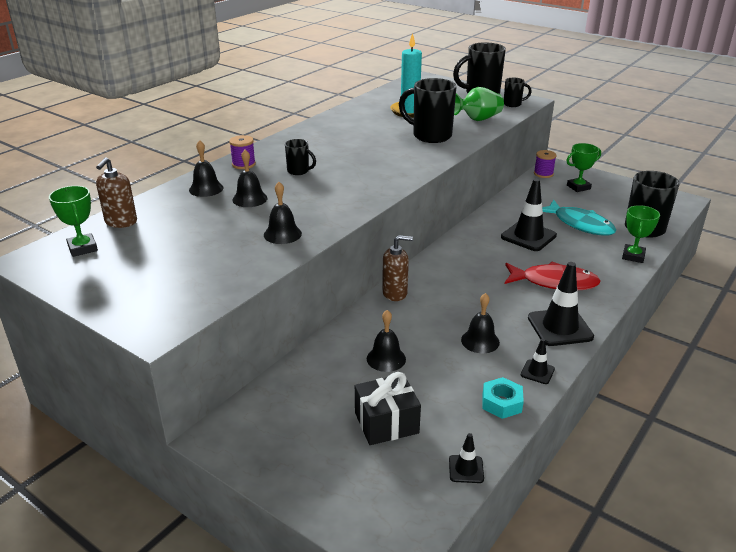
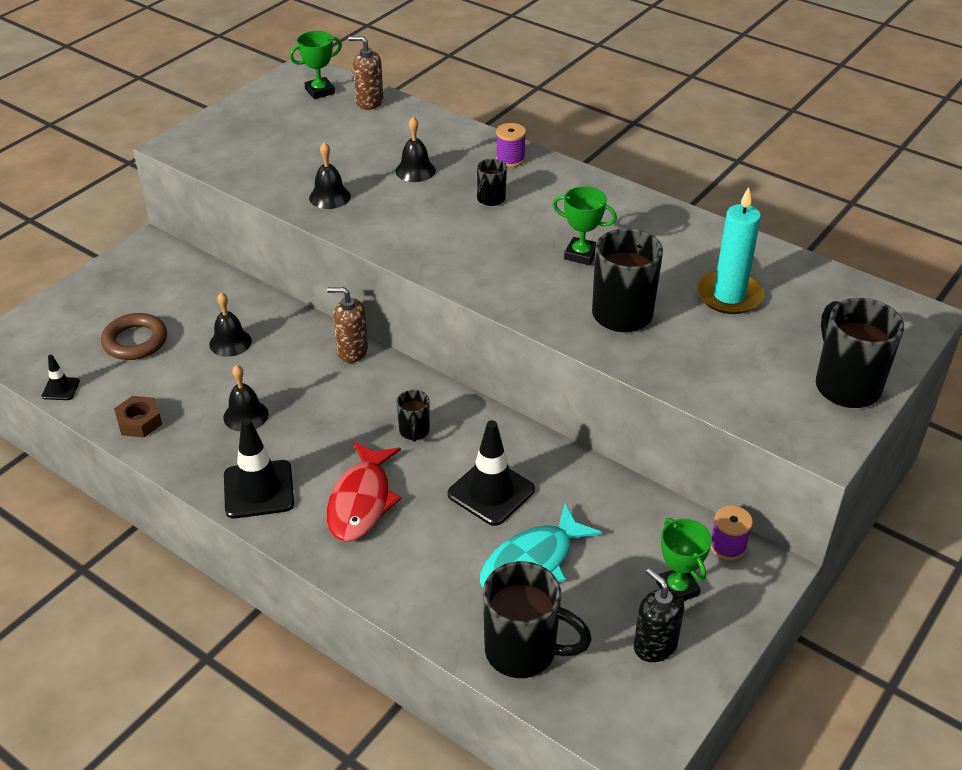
camera: 90 degrees right, 10 degrees up
(206, 189) = (443, 141): black bell -> none
(386, 423) = (135, 341): black gift -> brown ring
(395, 293) = (352, 351): brown soap dispenser -> brown soap dispenser turned 105 degrees clockwise
(477, 119) = (706, 370): green vase -> none
(501, 403) = (139, 422): turquoise nut -> brown nut
(513, 104) = (797, 423): black mug -> black mug (414, 432)
(537, 372) = (180, 456): black traffic cone -> none
(619, 194) = (655, 645): none -> black soap dispenser
(633, 256) = (428, 610): green trophy -> green trophy (581, 254)

